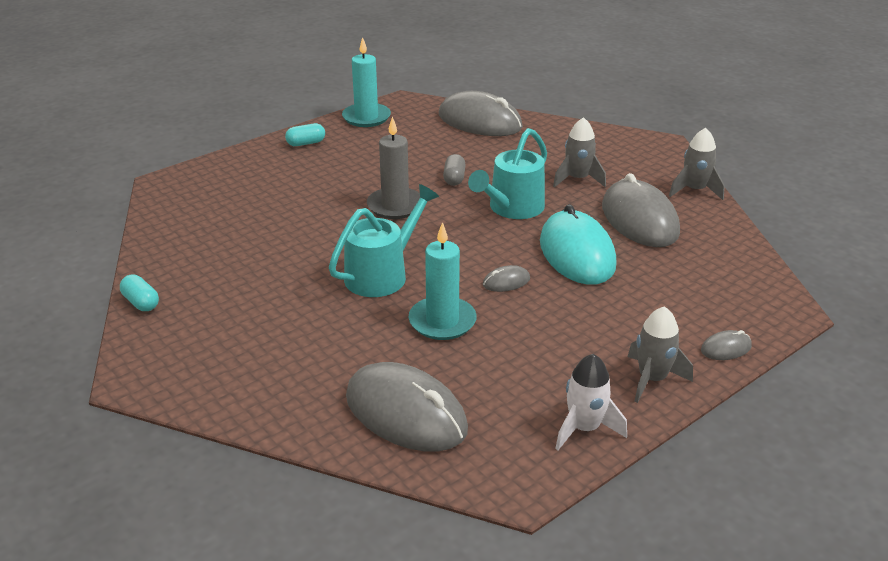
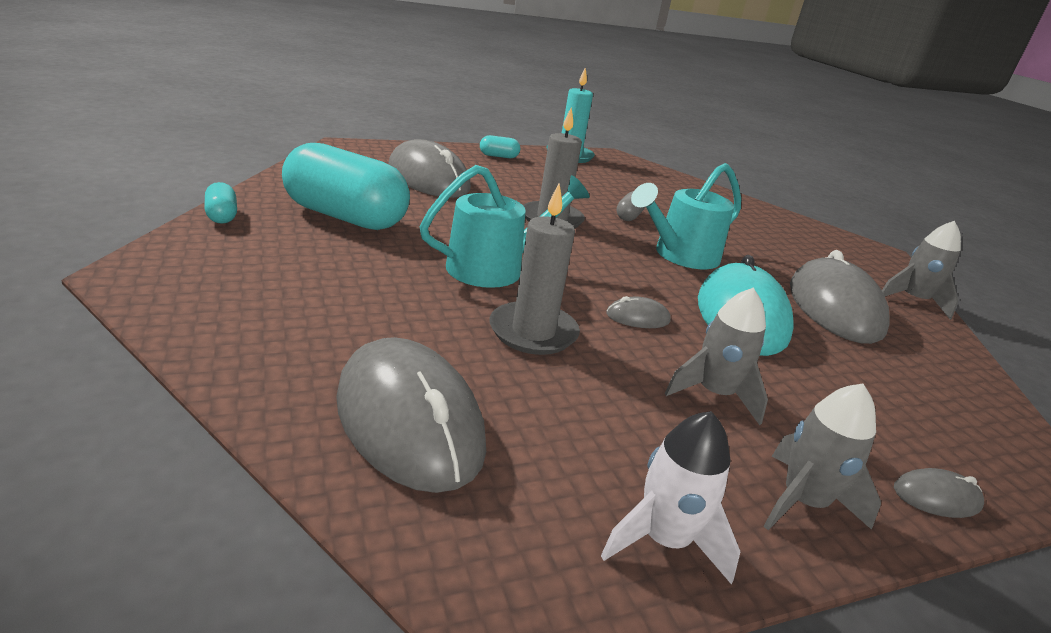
camera: 15 degrees right, 5 degrees down
(235, 267) = (345, 217): none -> turquoise capsule
(442, 321) = (533, 332): turquoise candle -> grey candle
(480, 121) = (680, 185): grey mouse -> grey mouse (428, 178)
(577, 179) = (768, 253): grey rocket -> grey rocket (714, 394)

